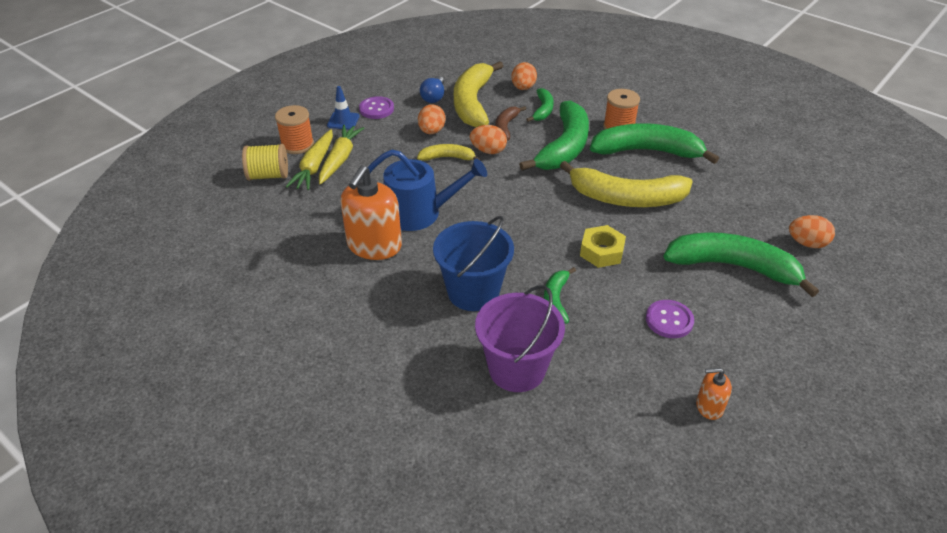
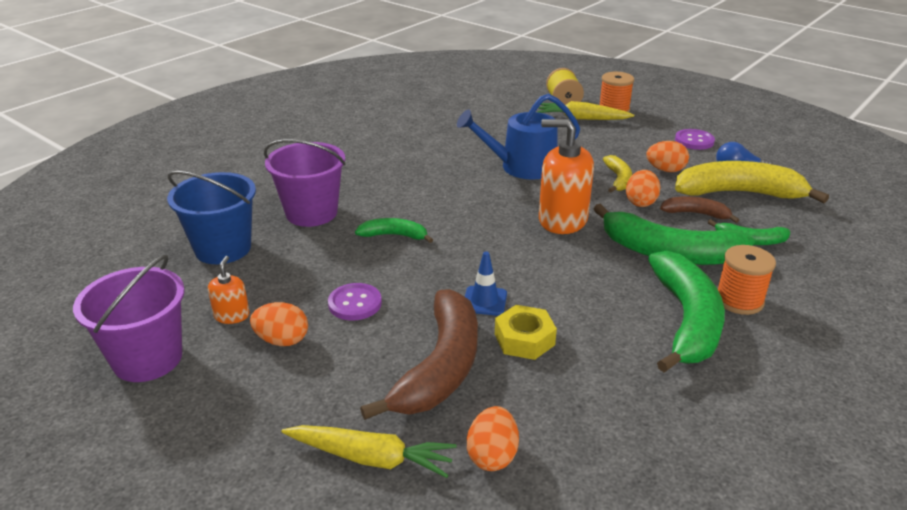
camera: 90 degrees right, 10 degrees down
(340, 159) = (597, 128): yellow carrot -> yellow carrot (371, 458)
(343, 121) = (663, 126): blue traffic cone -> blue traffic cone (484, 301)
(374, 245) = (472, 149): orange soap dispenser -> orange soap dispenser (562, 220)
(419, 213) = (522, 167): blue watering can -> blue watering can turned 75 degrees clockwise
(473, 292) = (409, 193): blue bucket -> blue bucket (223, 248)
(523, 88) = (798, 228): orange egg -> orange egg (282, 340)
(601, 251) = (468, 267): yellow nut -> yellow nut (524, 339)
(626, 198) = (571, 293): yellow banana -> none
(733, 266) = (441, 367): green banana -> brown banana
(788, 459) = (147, 359): none -> purple bucket

